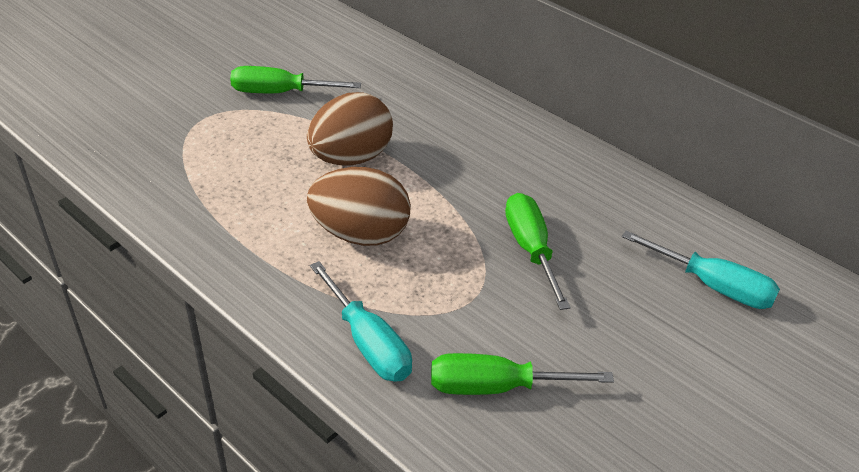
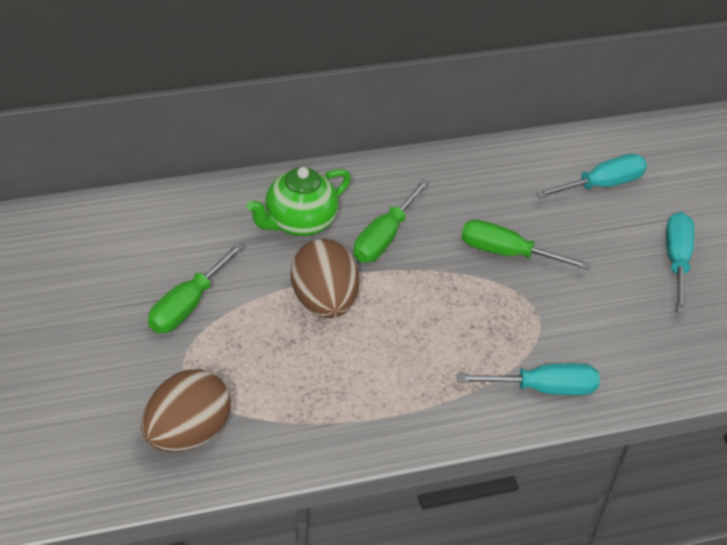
camera: 60 degrees left, 5 degrees up
(360, 234) = (425, 339): brown egg -> brown egg (187, 433)
(429, 112) = (299, 222): none -> green teapot
(496, 387) = (623, 341): green screwdriver -> green screwdriver (384, 237)
(672, 393) = (676, 260): none -> turquoise screwdriver

